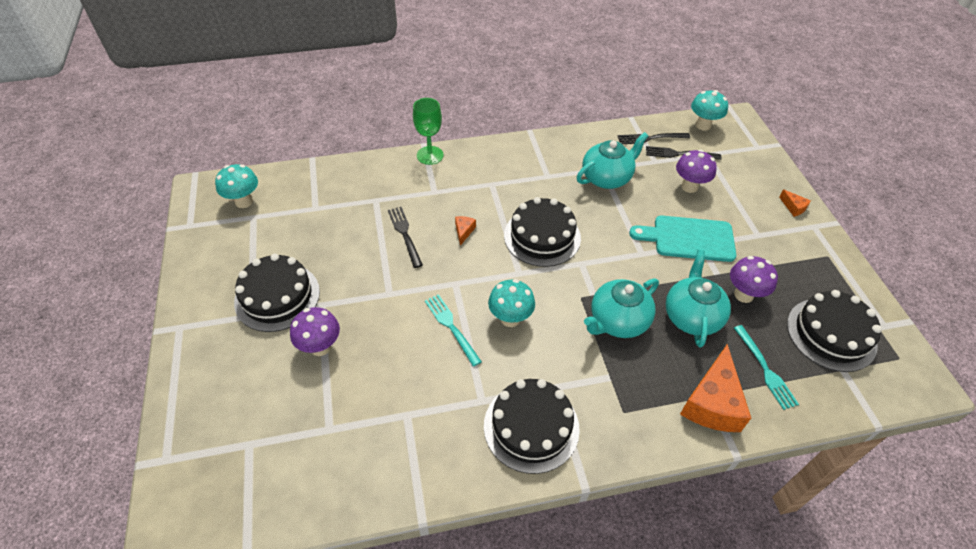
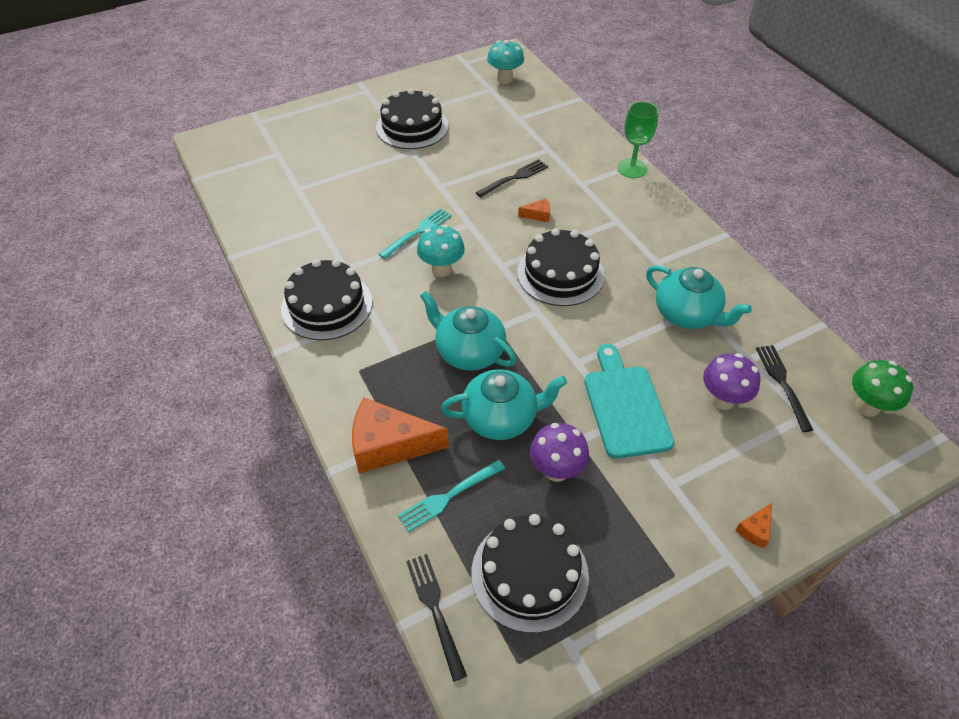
camera: 75 degrees right, 0 degrees up
(320, 347) = (371, 163): purple mushroom -> none
(650, 138) = (793, 349): black fork -> black fork (435, 610)
(703, 125) = (867, 407): turquoise mushroom -> green mushroom

